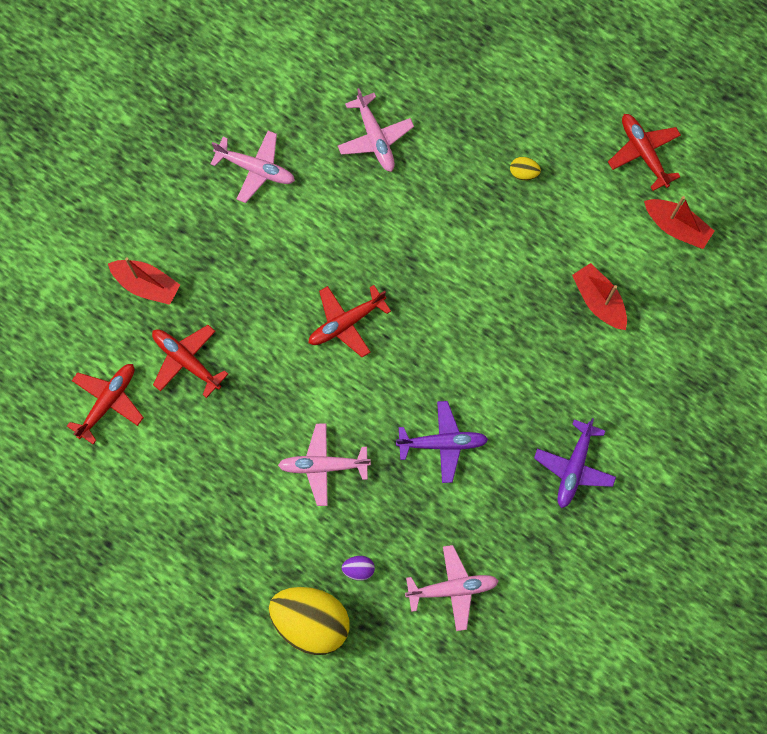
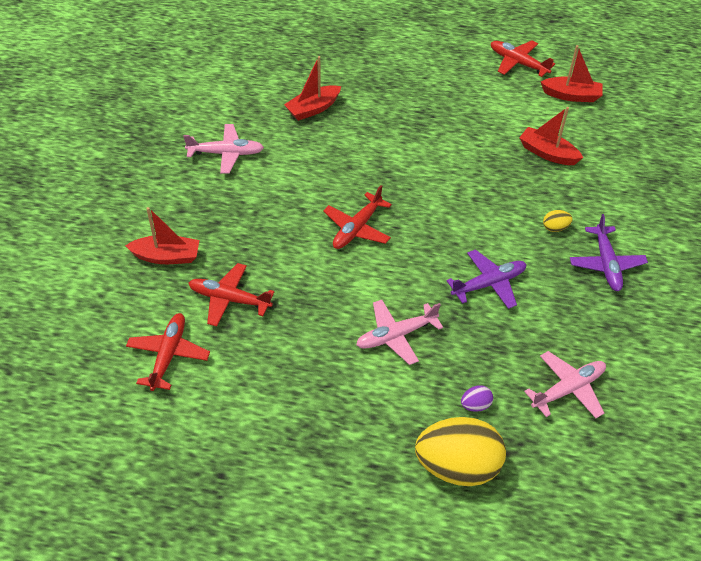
camera: 25 degrees left, 25 degrees down
(375, 137) = (313, 109): pink plane -> red boat
(523, 173) = (439, 97): yellow egg -> yellow egg (555, 228)

